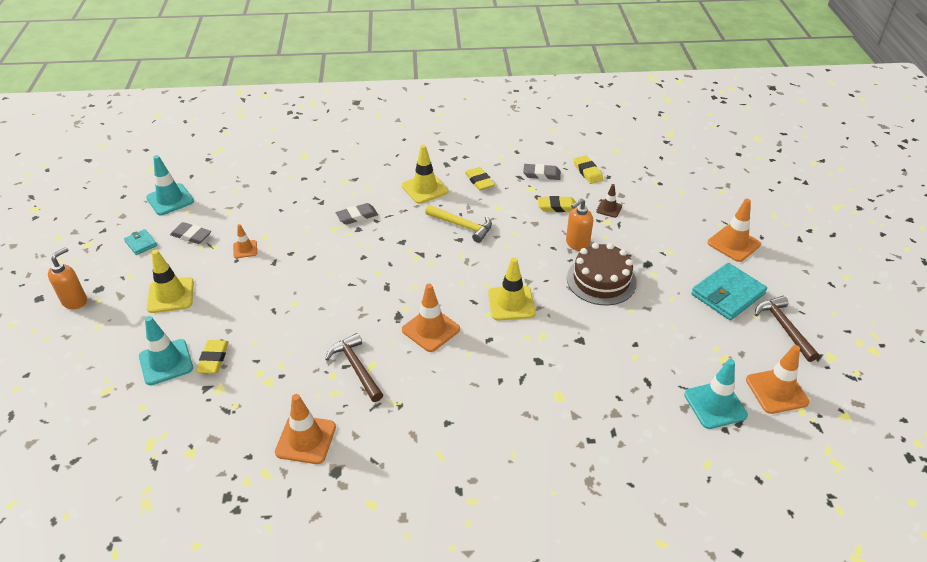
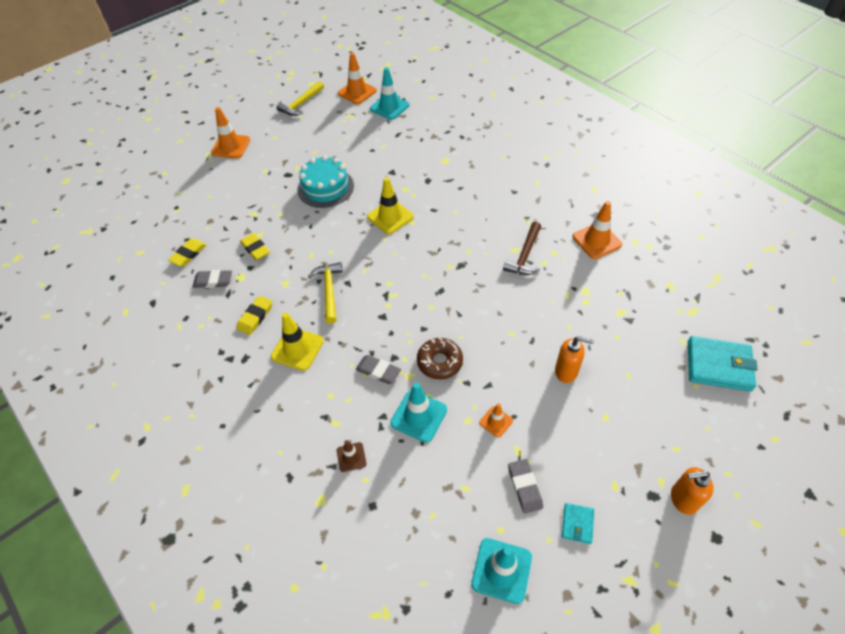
camera: 125 degrees left, 10 degrees up
(166, 362) = (643, 363): turquoise traffic cone -> turquoise traffic cone (419, 416)
(171, 295) = (595, 427): yellow traffic cone -> none
(213, 359) = (607, 337): yellow eraser -> none
(324, 249) = (439, 362): none -> brown donut
(431, 329) = (455, 241): orange traffic cone -> none
(541, 174) = (213, 281): grey eraser -> grey eraser turned 60 degrees counterclockwise
(577, 244) = (295, 216): orange soap dispenser -> orange soap dispenser (566, 371)
(601, 280) = (325, 187): brown cake -> turquoise cake
(609, 209) = (235, 219): brown traffic cone -> brown traffic cone (351, 457)
(727, 294) = (289, 132): turquoise wallet -> turquoise wallet (718, 366)
(783, 327) = (301, 104): brown hammer -> yellow hammer

